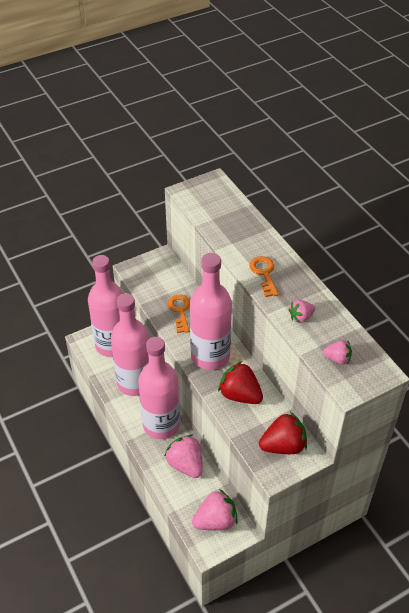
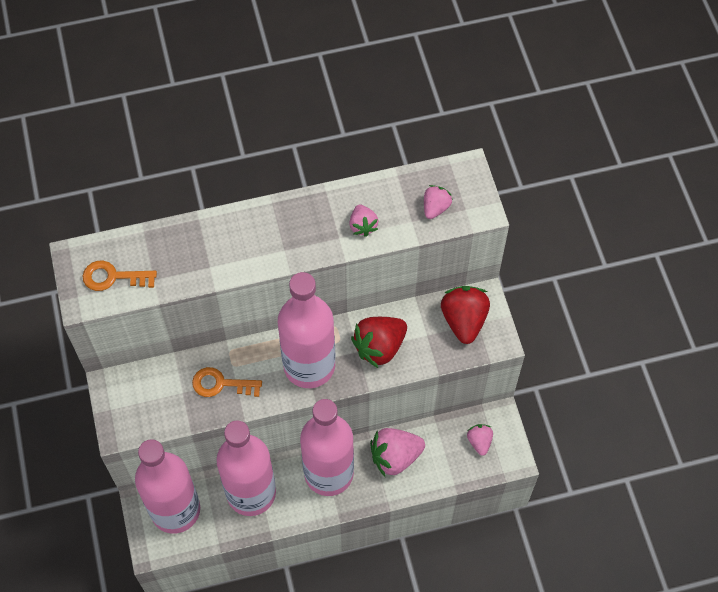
camera: 75 degrees left, 15 degrees up
(215, 521) = (479, 442): pink strawberry -> pink strawberry, size x0.56
(264, 273) = (278, 245): orange key -> orange key (113, 277)

